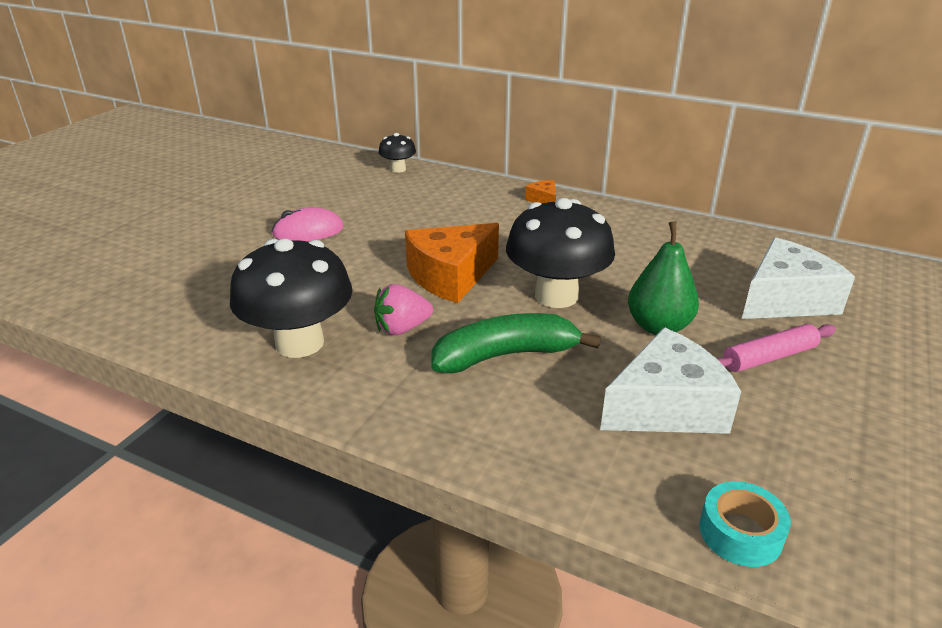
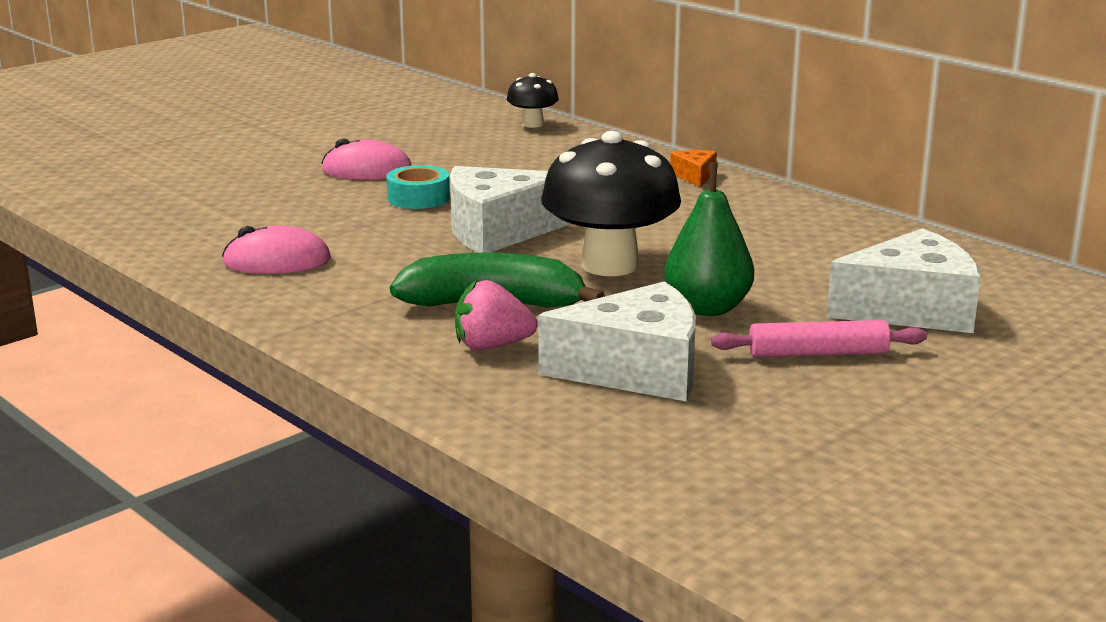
camera: 20 degrees right, 10 degrees down
(299, 343) = (277, 261): black mushroom -> pink mouse
(402, 328) = (398, 266): pink strawberry -> pink strawberry (492, 346)
(450, 276) = (498, 231): orange cheese -> white cheese
(740, 533) = (606, 467): turquoise tape -> turquoise tape (418, 198)

